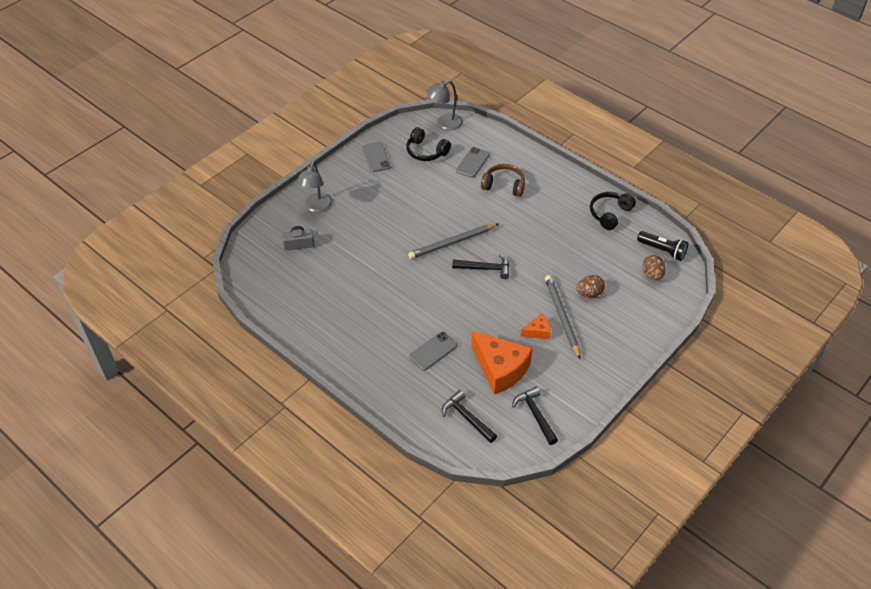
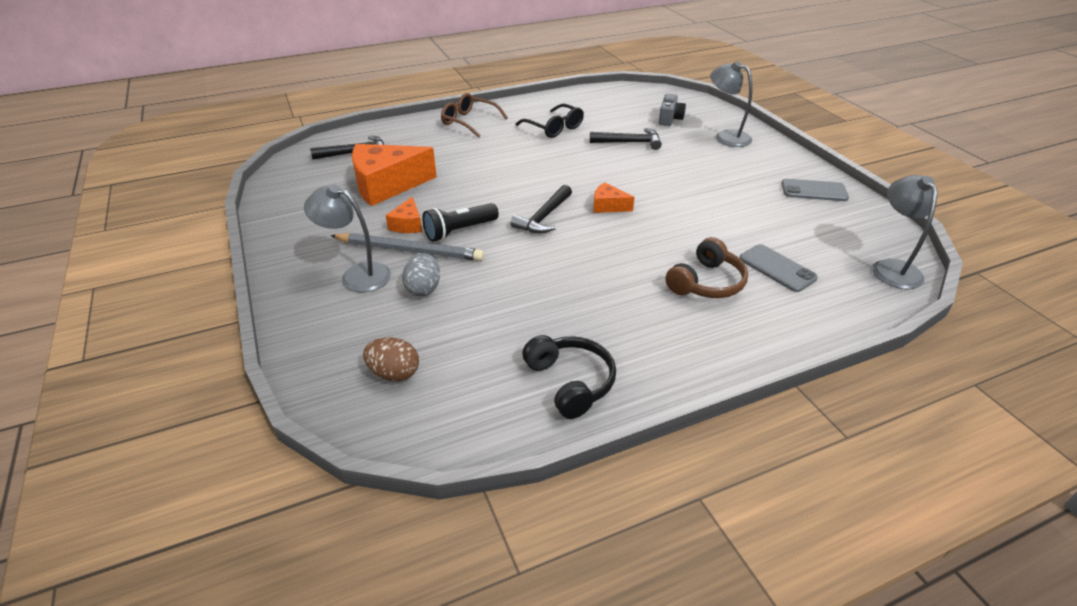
camera: 115 degrees right, 10 degrees down
(352, 307) = (554, 128): none -> black glasses
(369, 368) = (469, 121): none -> brown glasses
(426, 151) = (817, 232): black headphones -> none
(433, 351) = (453, 155): grey phone -> none
(452, 242) = (608, 206): grey pencil -> orange cheese
(535, 415) = (307, 189): black hammer -> black hammer (629, 142)
(589, 293) = (423, 288): brown egg -> grey egg
(600, 329) = (357, 275): none -> grey lamp
(662, 250) = (433, 415): black flashlight -> black flashlight (459, 231)

